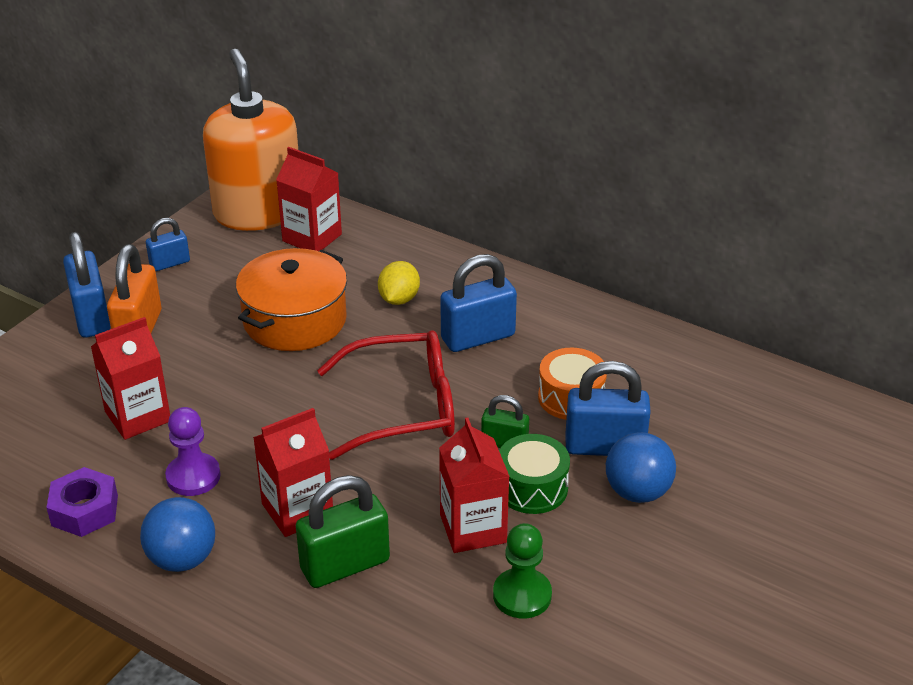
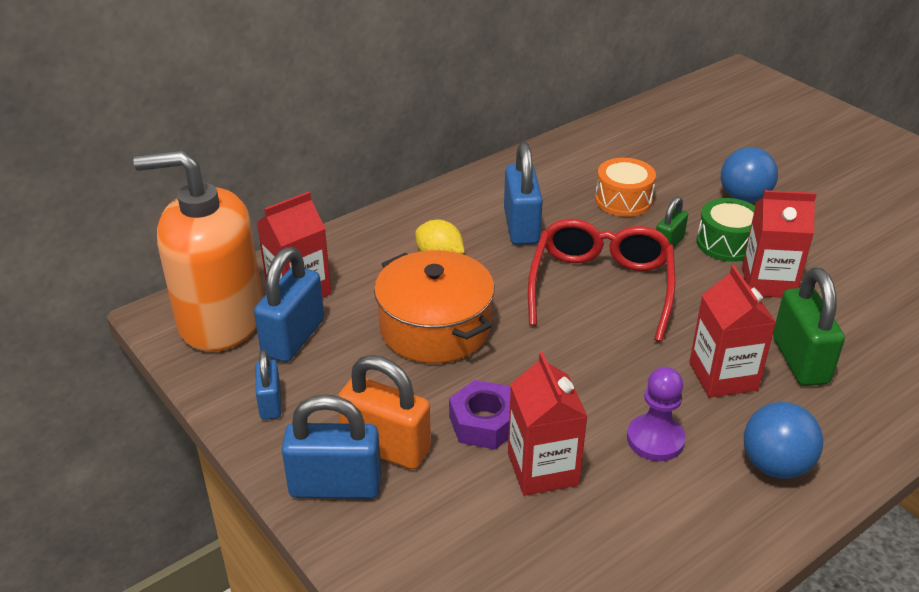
camera: 70 degrees left, 0 degrees up
(85, 510) = (686, 533): purple nut -> purple nut (484, 423)
(522, 595) = (848, 275): green pawn -> none
(605, 446) = (688, 199): blue padlock -> blue padlock (293, 338)

